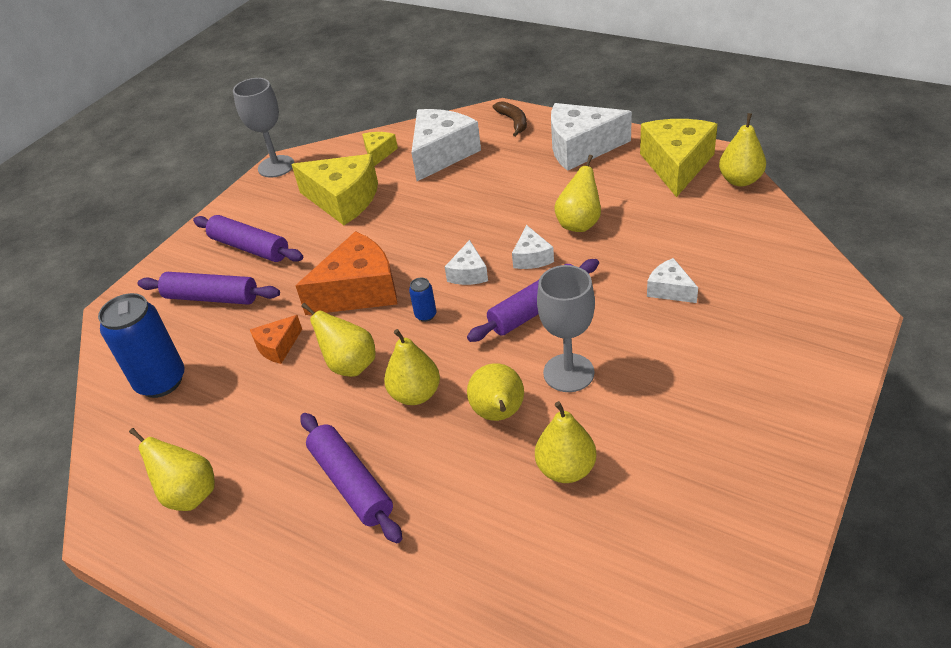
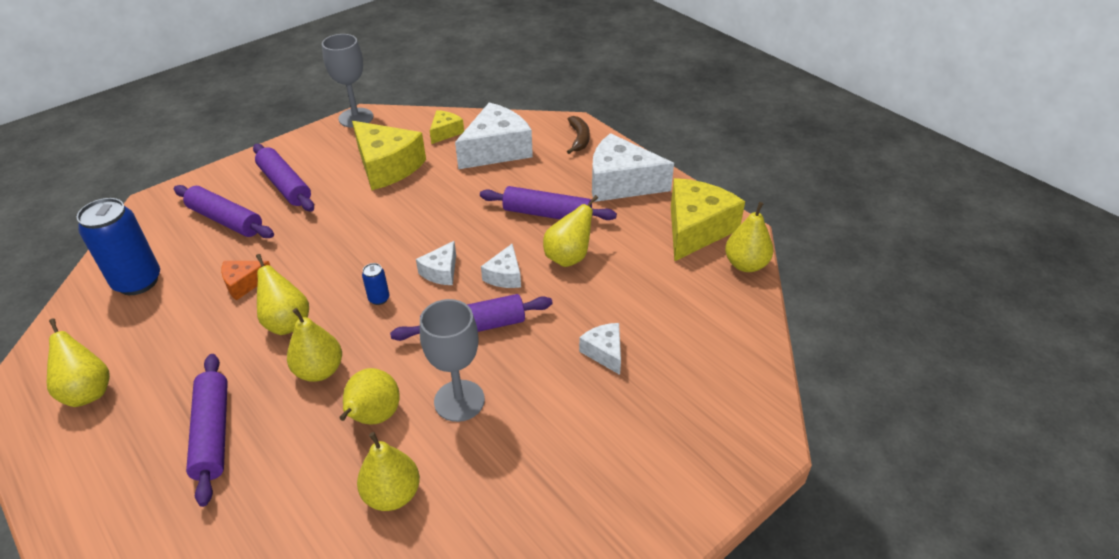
camera: 15 degrees right, 0 degrees up
(358, 291) = (341, 255): orange cheese -> none
(532, 194) = (547, 214): none -> purple rolling pin

